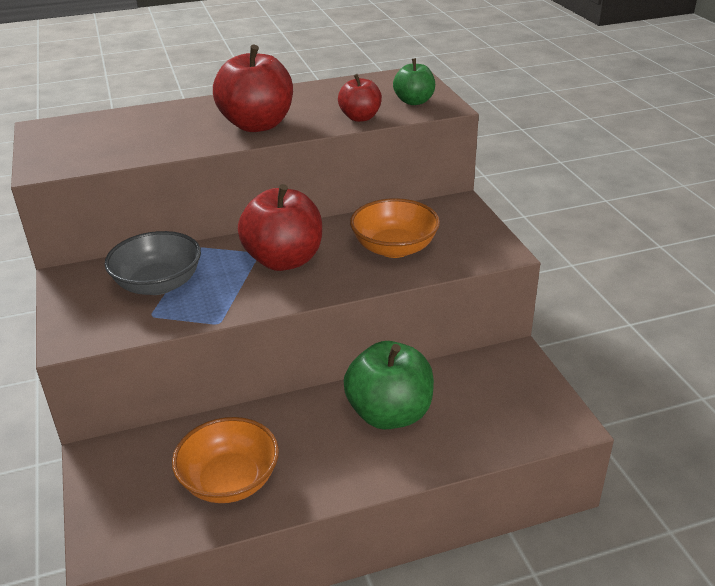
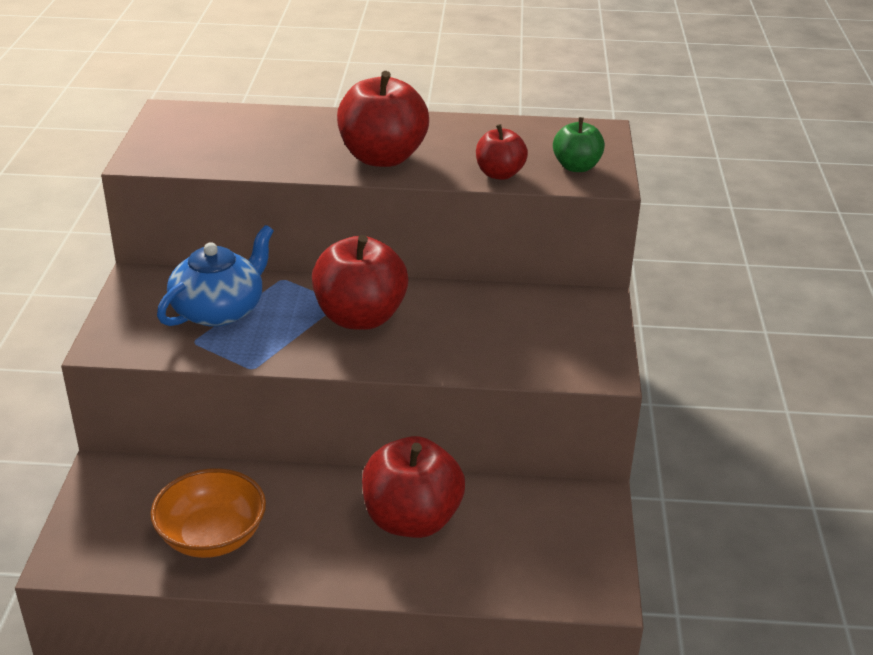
camera: 20 degrees right, 0 degrees up
(158, 284) = (219, 310): grey bowl -> blue teapot
(389, 414) = (412, 519): green apple -> red apple
(394, 248) = (487, 335): orange bowl -> none

